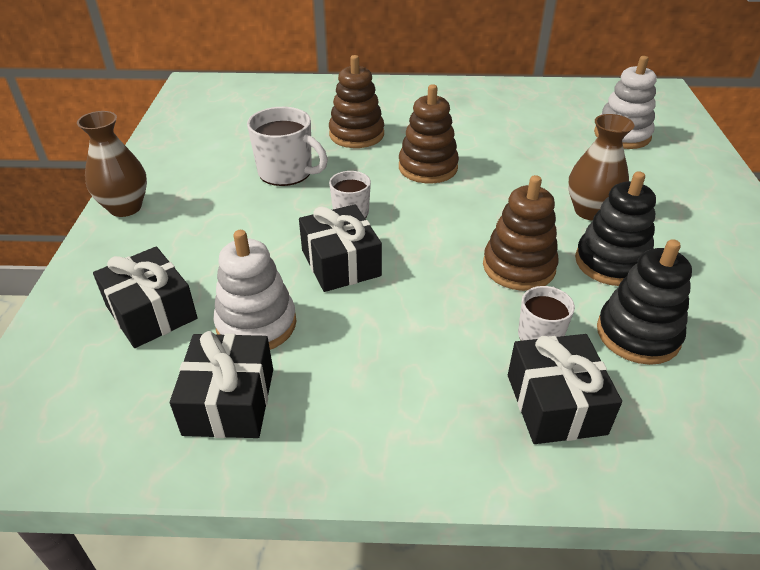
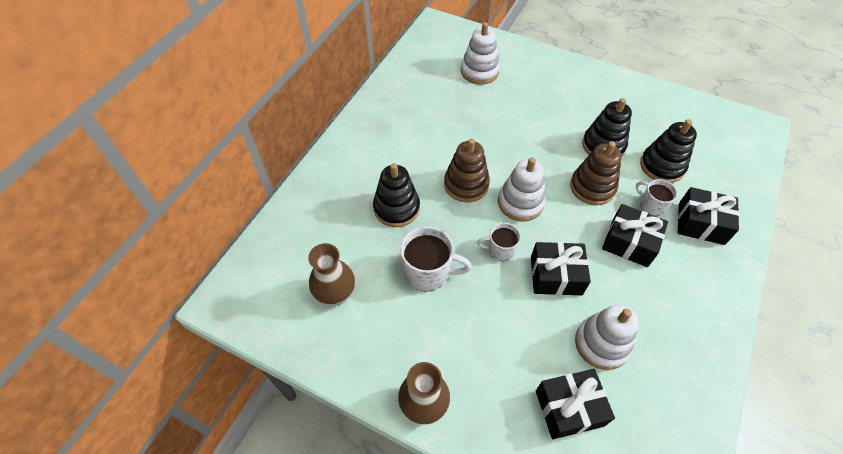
camera: 65 degrees left, 15 degrees up
(229, 401) = (666, 377): black gift -> black gift (629, 242)
(287, 172) = (428, 272): white mug -> white mug turned 45 degrees clockwise
(356, 134) = (396, 208): brown stacking toy -> black stacking toy
(435, 211) = (520, 203): none -> white stacking toy
(590, 211) = (553, 129): brown vase -> brown vase (335, 294)

